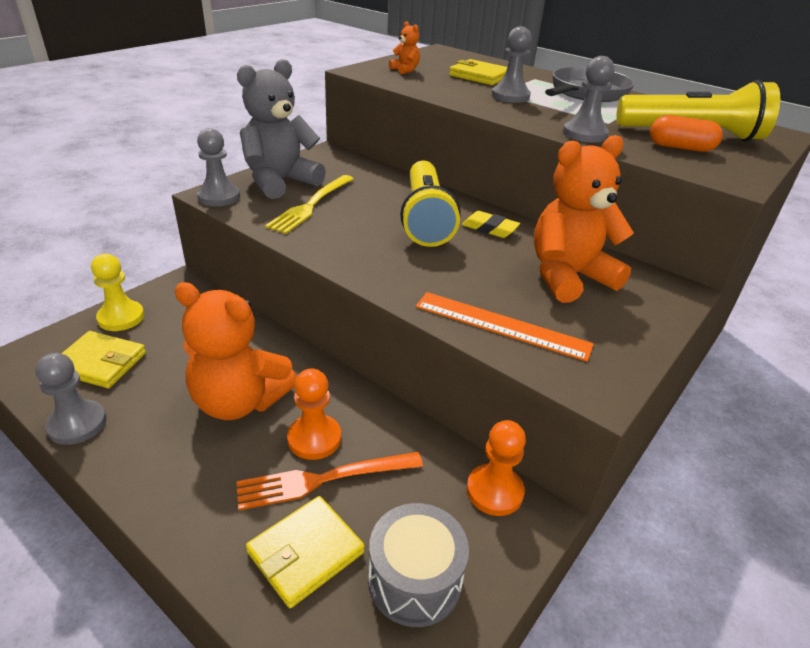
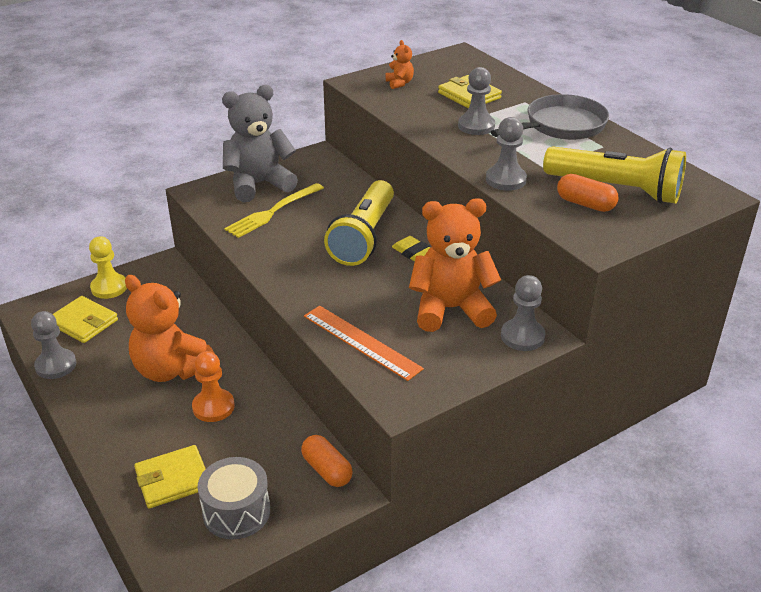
camera: 20 degrees right, 0 degrees up
(219, 197) = (201, 195): grey pawn -> grey pawn (522, 336)
(322, 480) = (205, 436): orange fork -> none
(494, 491) = (327, 470): orange pawn -> orange capsule

